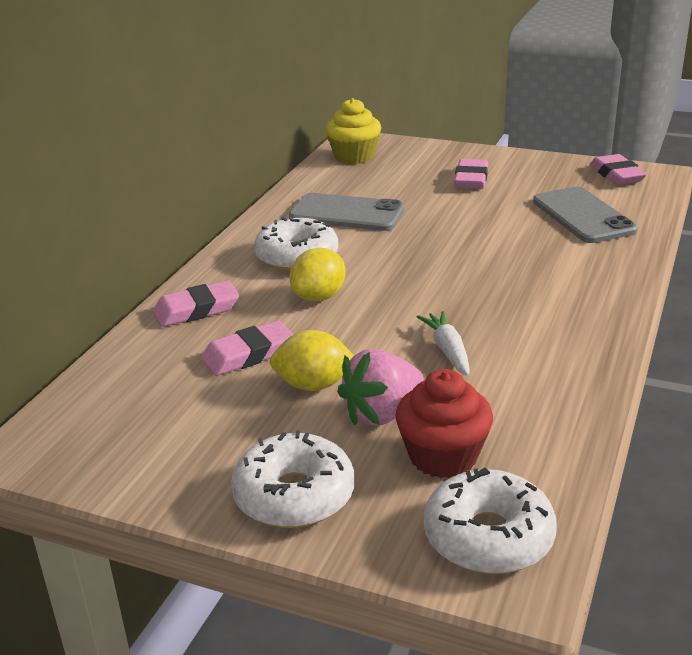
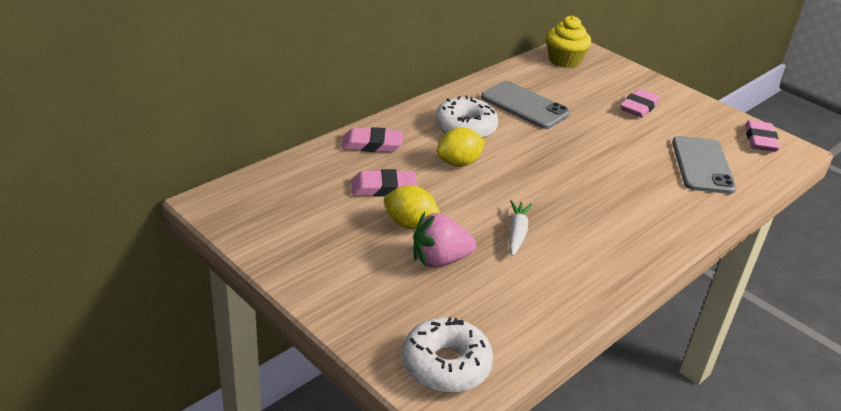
camera: 20 degrees right, 5 degrees up
(294, 495) = (347, 291): white donut -> none
(443, 456) = (457, 303): red cupcake -> none

